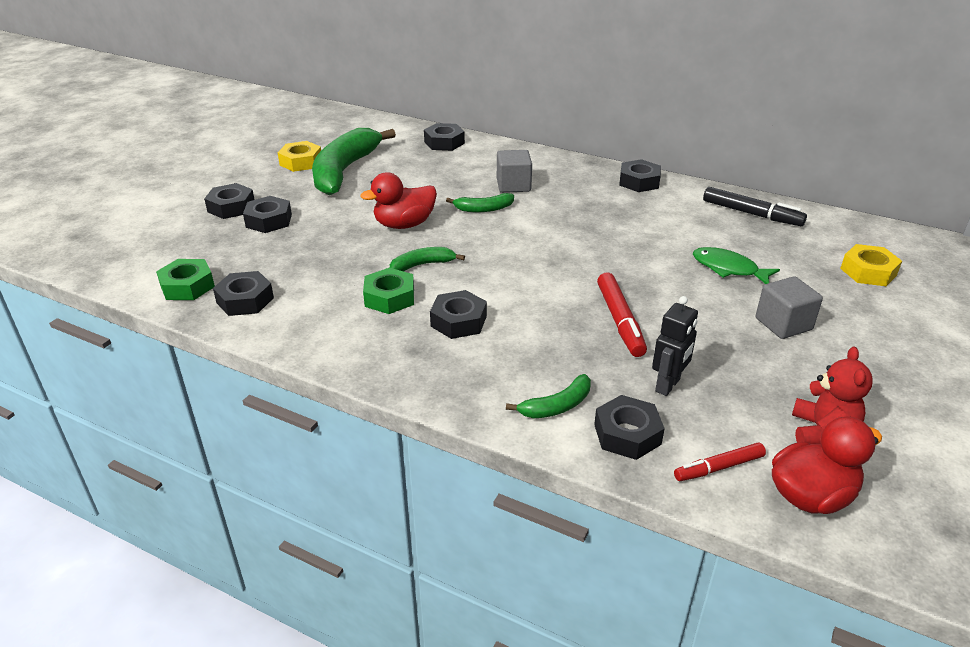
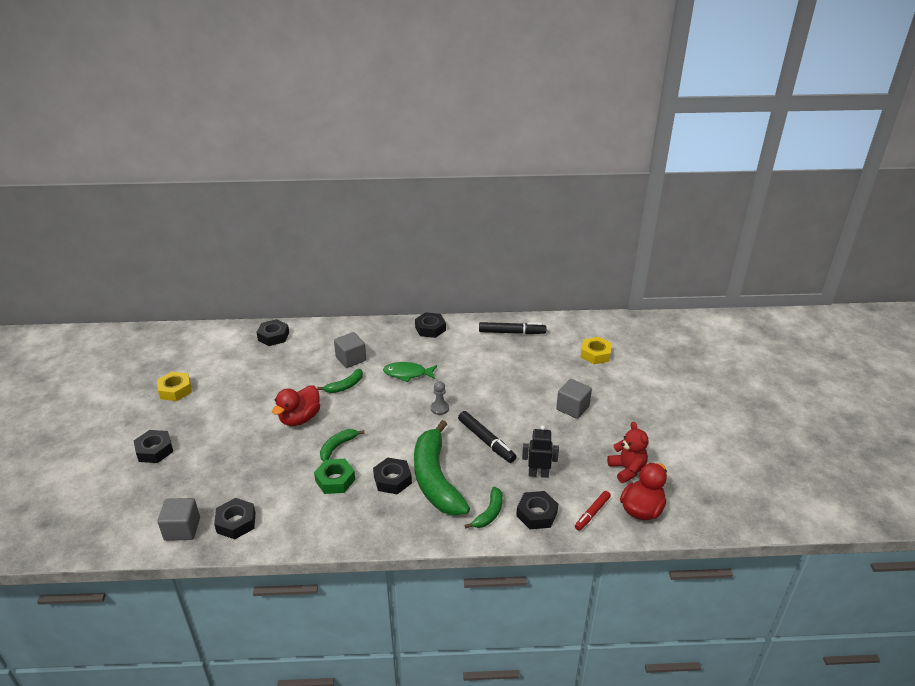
camera: 30 degrees left, 0 degrees up
(187, 286) = (182, 529): green nut -> grey cube
(269, 220) = (196, 451): black nut -> none
(344, 171) = (217, 387): green banana -> green banana (435, 479)
(584, 265) = (439, 408): none -> grey pawn
(620, 321) = (486, 441): red marker -> black marker
(668, 385) = (538, 474): black robot -> black robot turned 90 degrees counterclockwise
(728, 269) = (522, 379): green fish -> green fish (407, 374)

